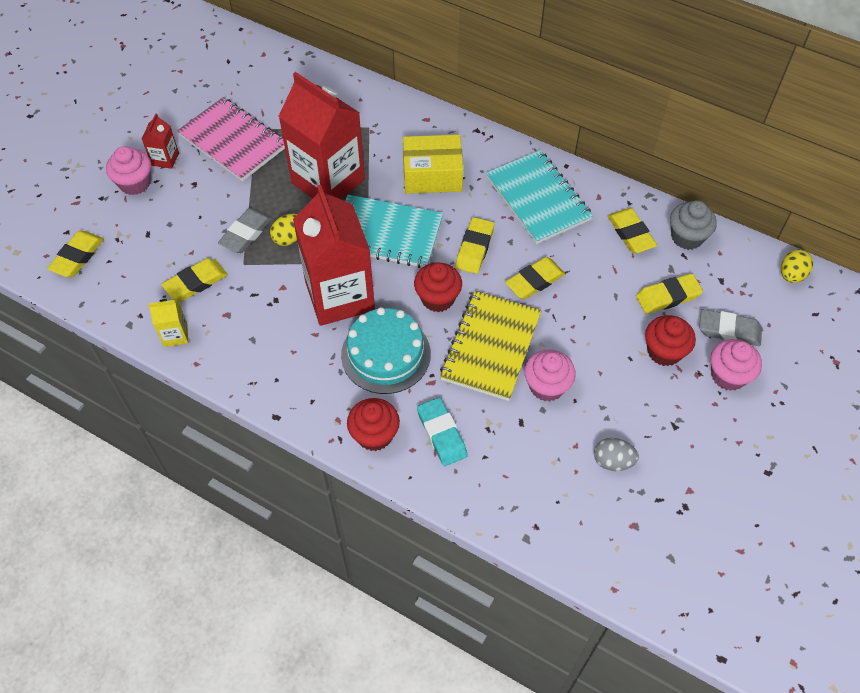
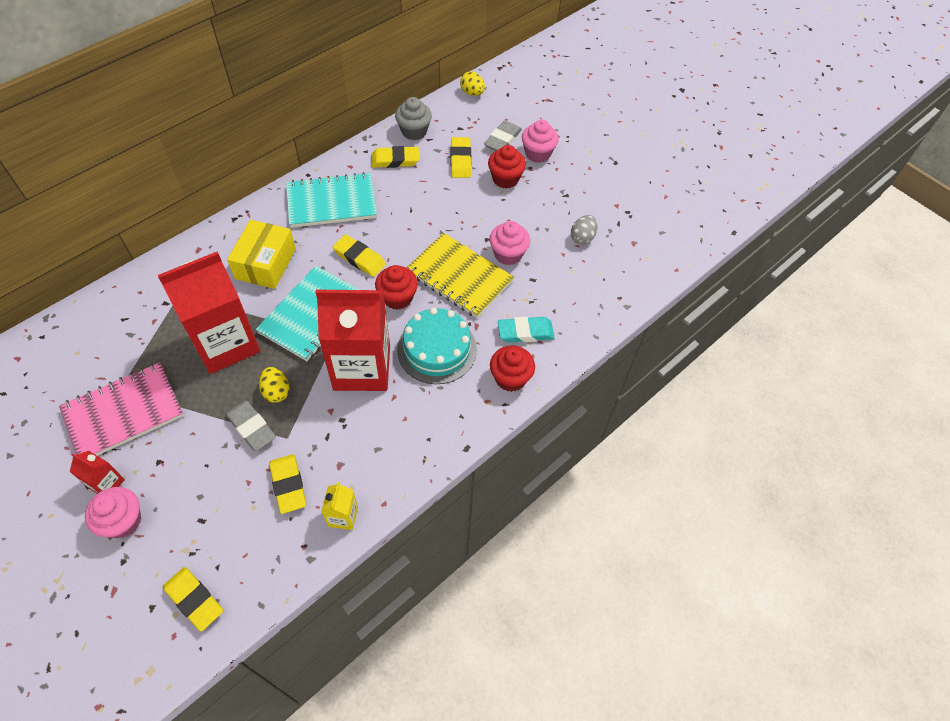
camera: 75 degrees left, 0 degrees up
(534, 281) = (410, 230): yellow eraser -> none

